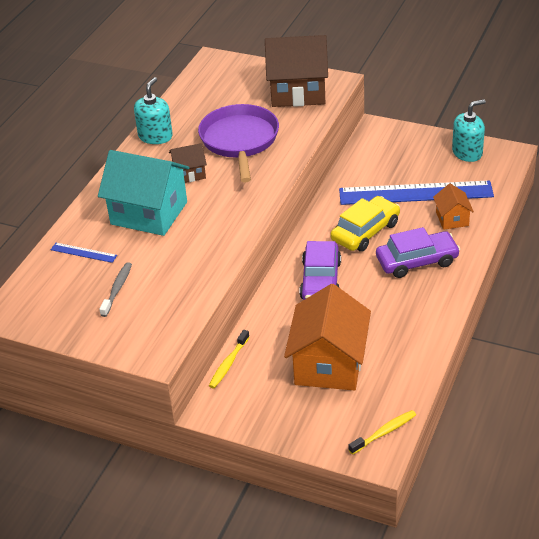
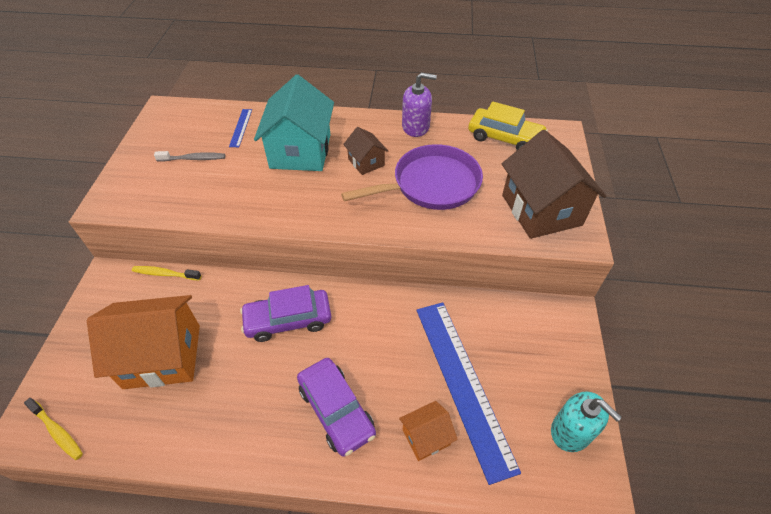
camera: 70 degrees right, 10 degrees up
(155, 136) = (415, 127): turquoise soap dispenser -> purple soap dispenser
(365, 232) = (376, 344): yellow car -> yellow car (504, 138)

